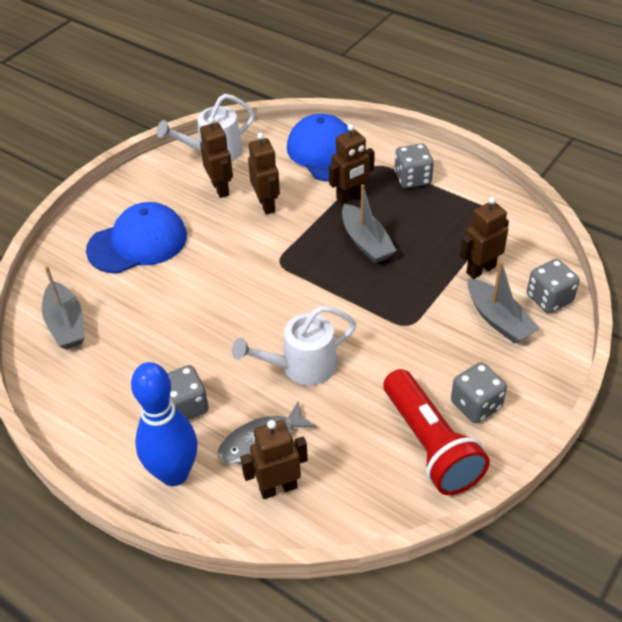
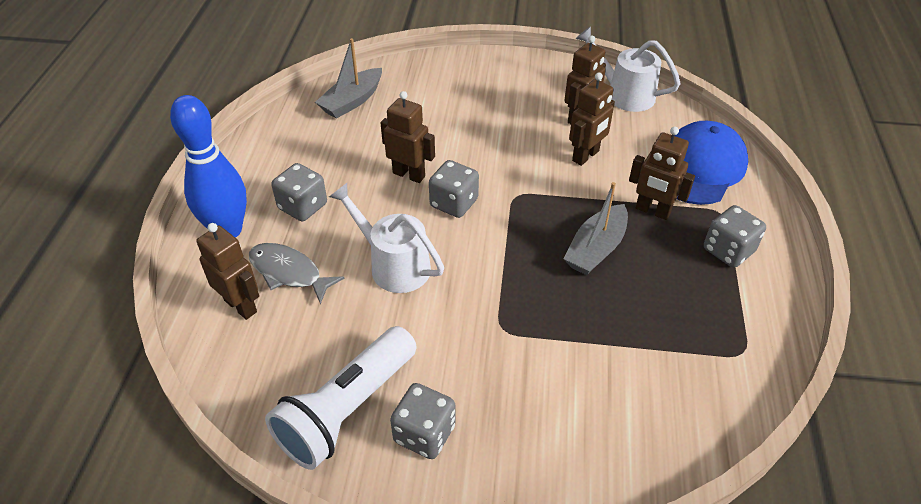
camera: 60 degrees right, 0 degrees up
(138, 243) = (470, 99): blue cap -> none
(430, 445) = (347, 409): red flashlight -> white flashlight
(480, 269) = (635, 366): brown robot -> brown robot (409, 174)
(498, 319) = (568, 411): grey boat -> none
(549, 299) = (641, 456): grey dice -> grey dice (454, 203)

